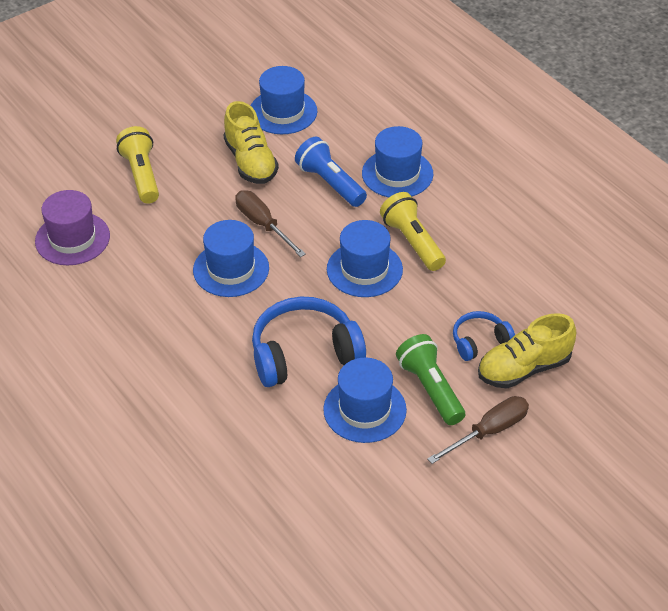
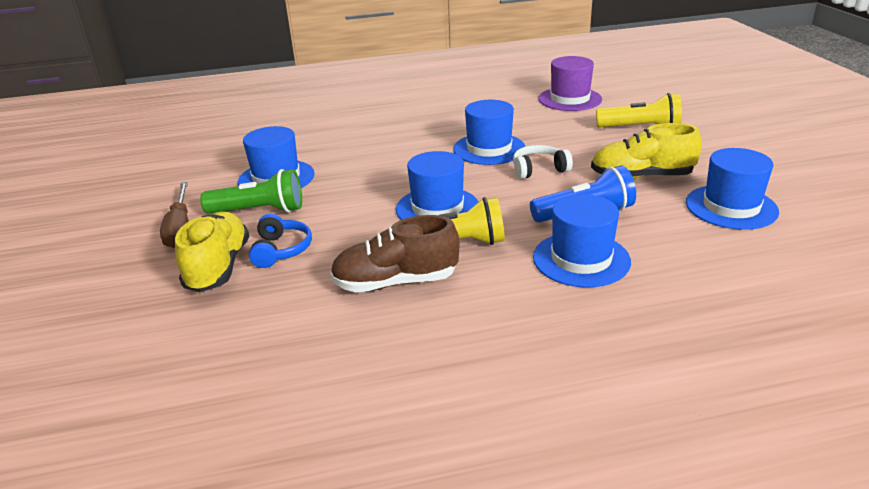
camera: 115 degrees right, 15 degrees down
(263, 224) = (539, 170): brown screwdriver -> white headphones
(304, 354) = (362, 164): blue headphones -> none
(480, 258) = (395, 282): none -> brown shoe

